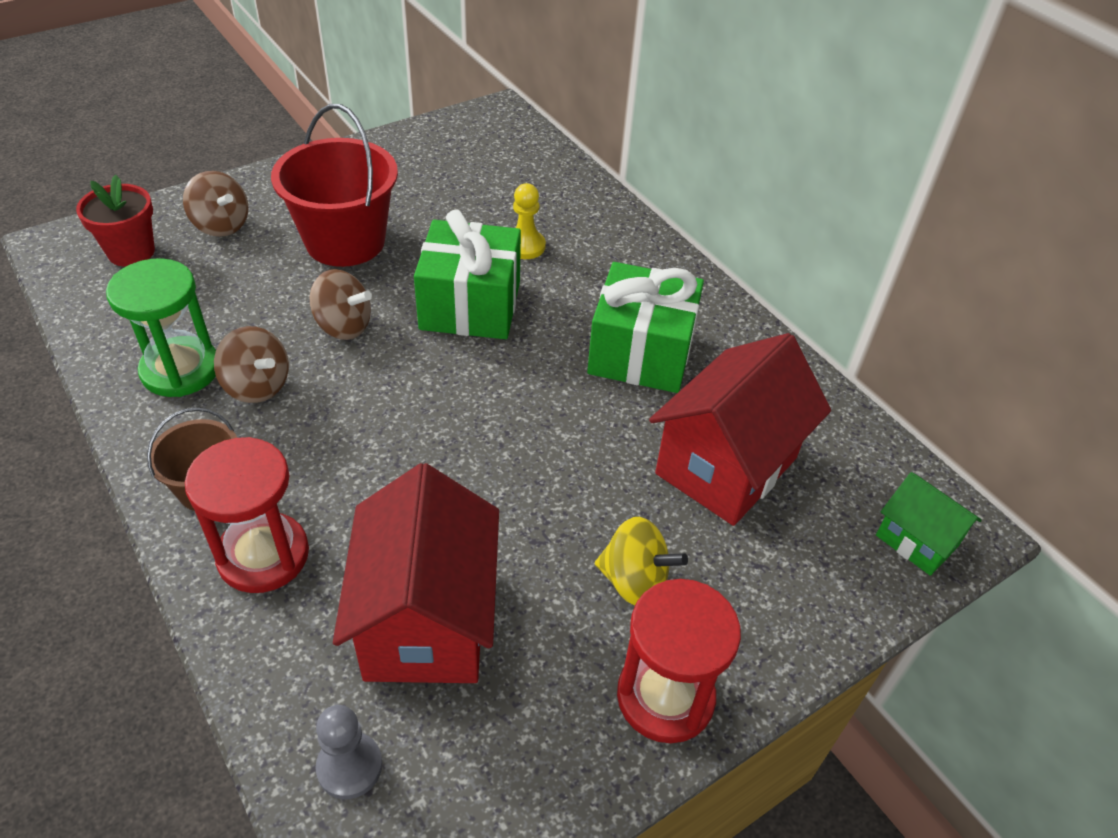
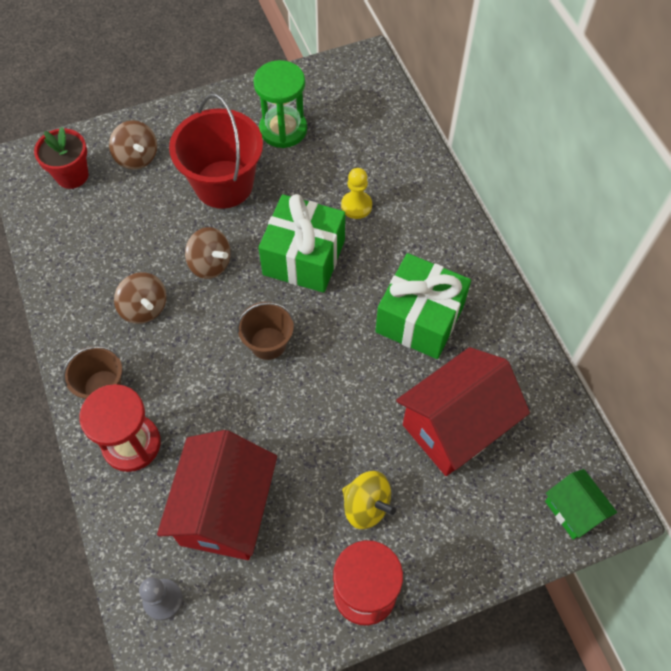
camera: 15 degrees right, 15 degrees up
(180, 370) = (95, 287): green hourglass -> green hourglass (283, 129)
(444, 404) = (268, 343): none -> brown bucket

